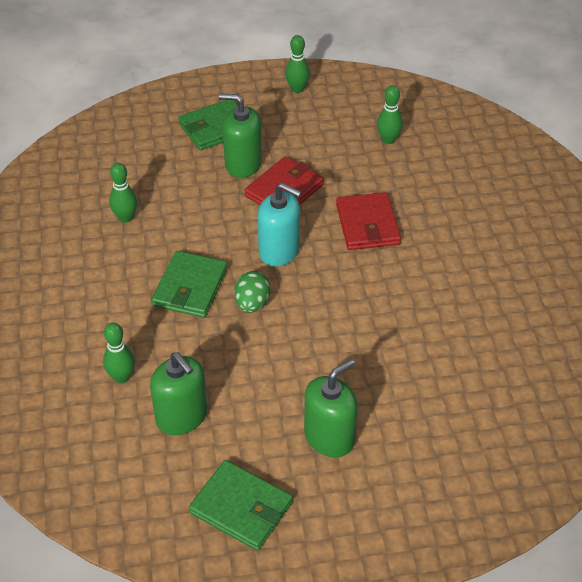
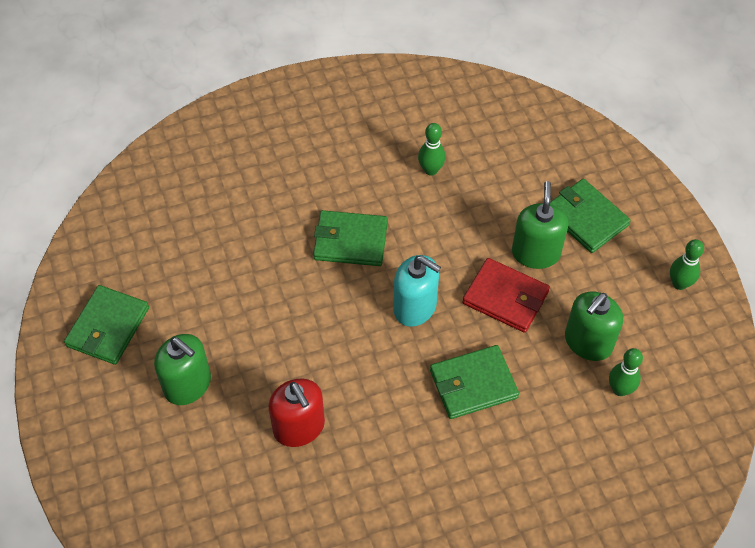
camera: 80 degrees right, 10 degrees up
(121, 377) = (236, 211): green bowling pin -> none
(182, 416) = (198, 265): green soap dispenser -> green soap dispenser (588, 342)
(252, 304) = (339, 295): green egg -> none
(279, 251) = (415, 307): turquoise soap dispenser -> turquoise soap dispenser turned 75 degrees counterclockwise
(367, 224) = (473, 384): red wallet -> green wallet
(392, 351) = (299, 427): none -> red soap dispenser

